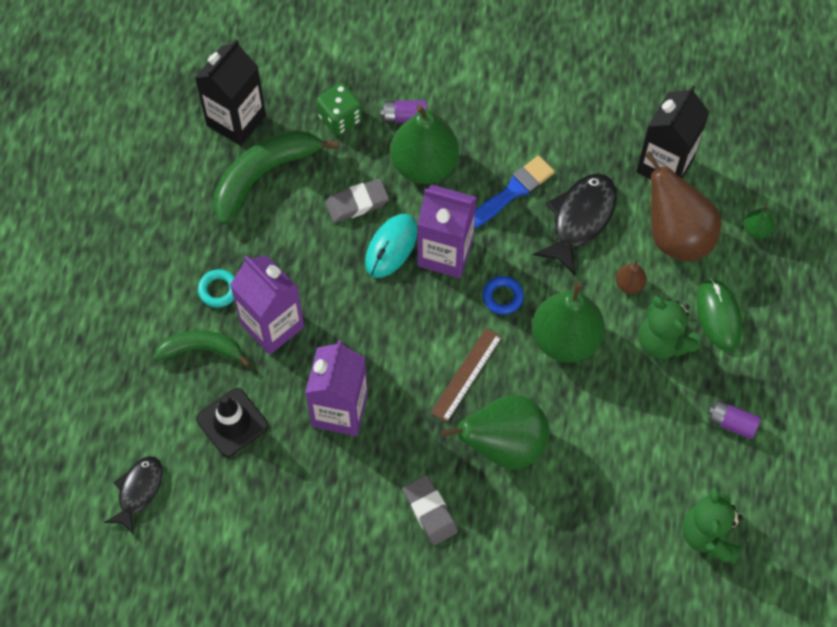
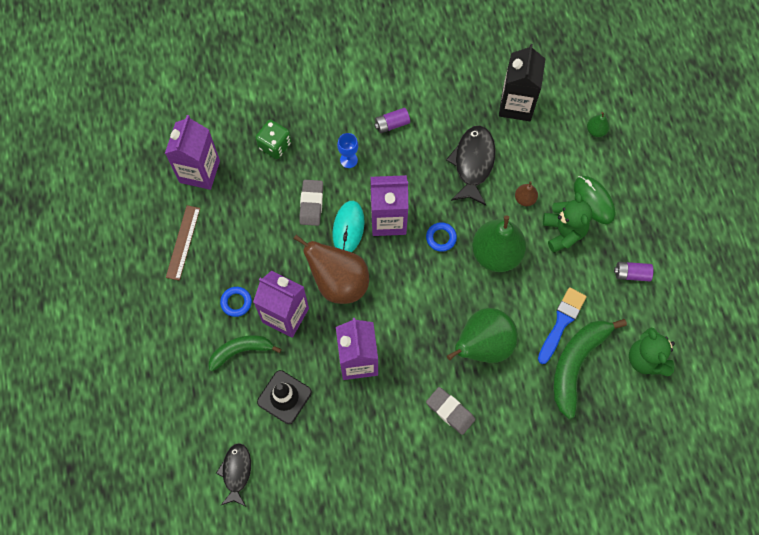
camera: 20 degrees left, 5 degrees up
(218, 290) = (236, 302): turquoise ring -> blue ring
(236, 120) = (199, 171): black carton -> purple carton
(263, 175) = (235, 206): green banana -> green banana (576, 364)
(357, 203) = (311, 204): grey eraser -> grey eraser turned 45 degrees counterclockwise
(404, 117) = (320, 129): purple battery -> purple battery (392, 124)
(424, 165) = (348, 160): green pear -> blue goblet
(466, 374) = (437, 303): brown ruler -> brown ruler (183, 242)
(513, 191) = (418, 158): blue brush -> blue brush (561, 322)
(663, 341) = (563, 232): green teddy bear -> green teddy bear turned 135 degrees counterclockwise
(676, 236) = (543, 153): brown pear -> brown pear (338, 282)

